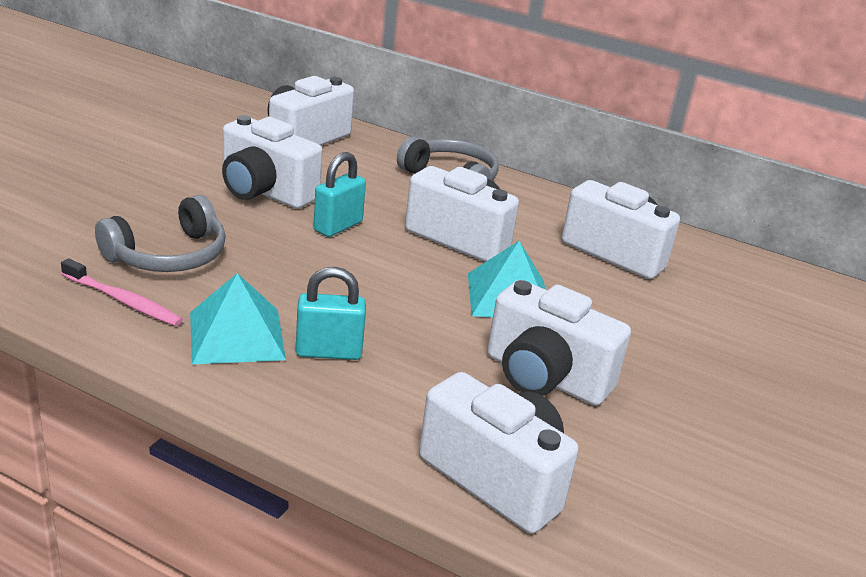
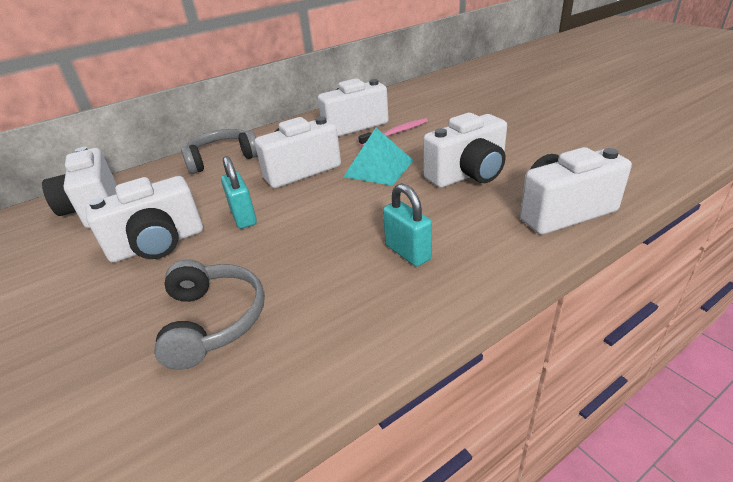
camera: 55 degrees left, 5 degrees up
(123, 301) = (270, 364): pink toothbrush -> pink toothbrush (396, 133)
(237, 335) = (364, 296): turquoise pyramid -> none
(328, 352) = (408, 252): turquoise padlock -> turquoise padlock turned 60 degrees counterclockwise

